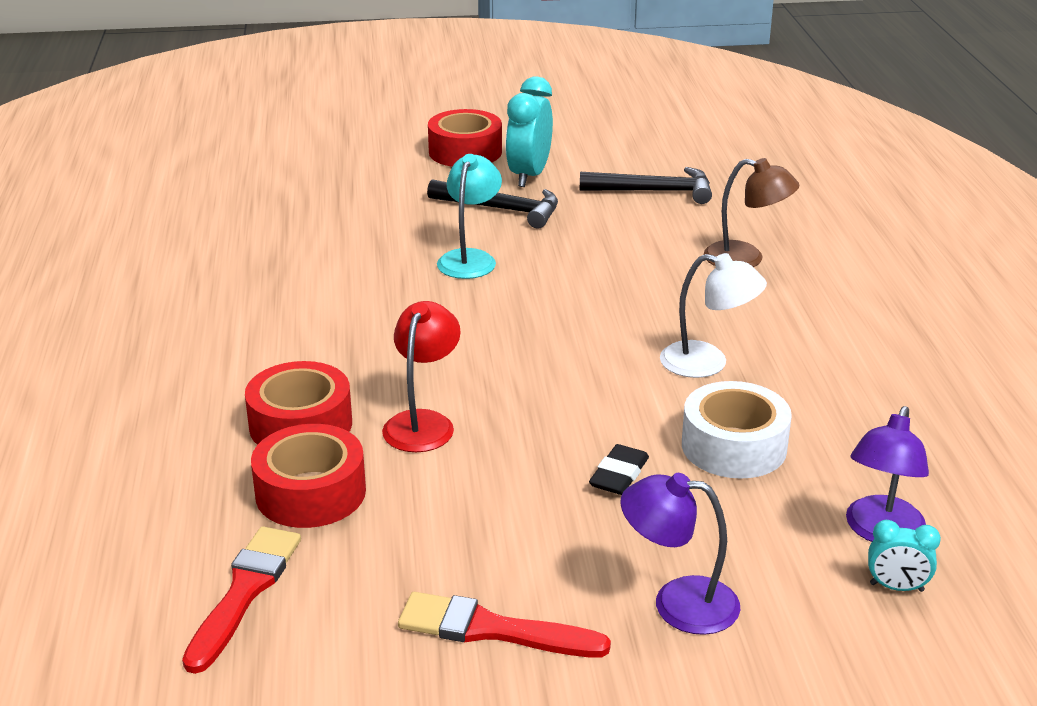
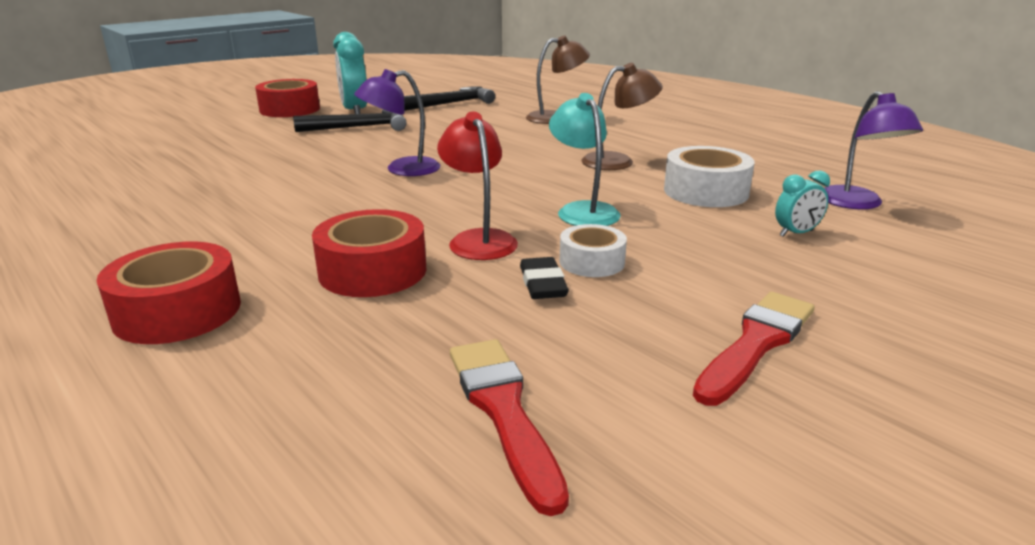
camera: 35 degrees left, 5 degrees down
(310, 492) = (452, 311): red tape -> red tape (177, 311)
(470, 258) = (373, 152): turquoise lamp -> turquoise lamp (583, 210)
(483, 489) = (592, 262): none -> white tape
(493, 630) = (756, 344): red brush -> red brush turned 150 degrees clockwise
(619, 475) = (667, 225): black eraser -> black eraser (542, 284)
(678, 603) = (834, 276): purple lamp -> purple lamp (402, 169)
(707, 363) = (618, 161): white lamp -> brown lamp
(896, 587) = (918, 224): turquoise clock -> turquoise clock (796, 233)

